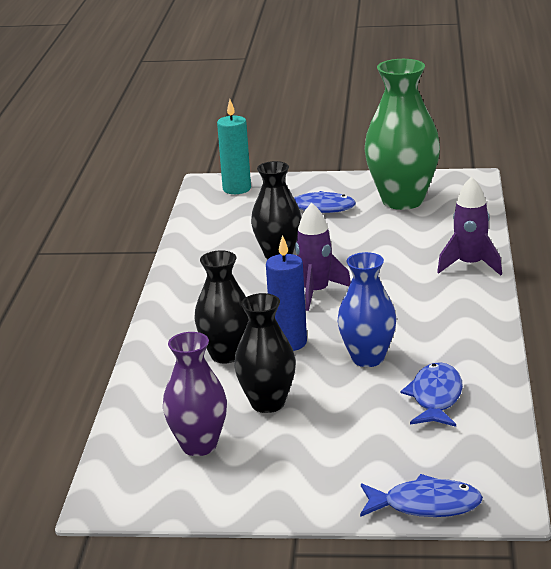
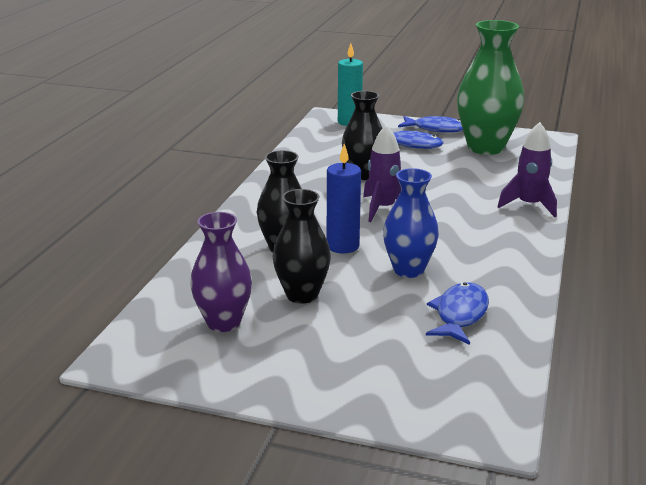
camera: 10 degrees right, 0 degrees up
(425, 505) = (415, 417): blue fish -> blue fish (436, 129)

